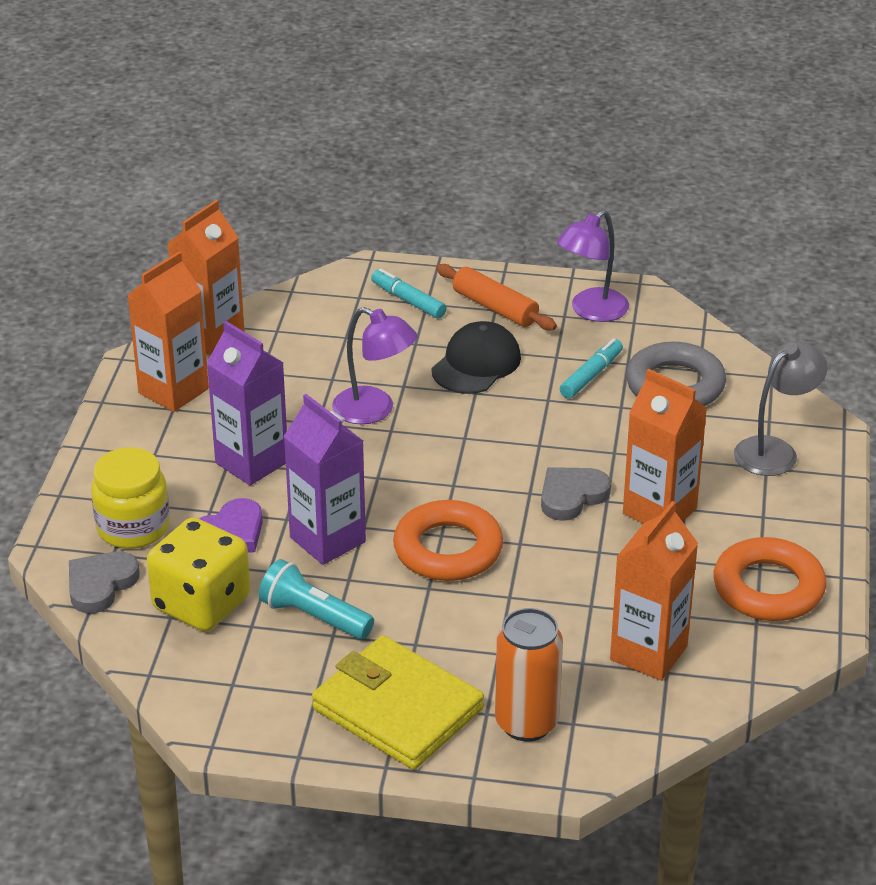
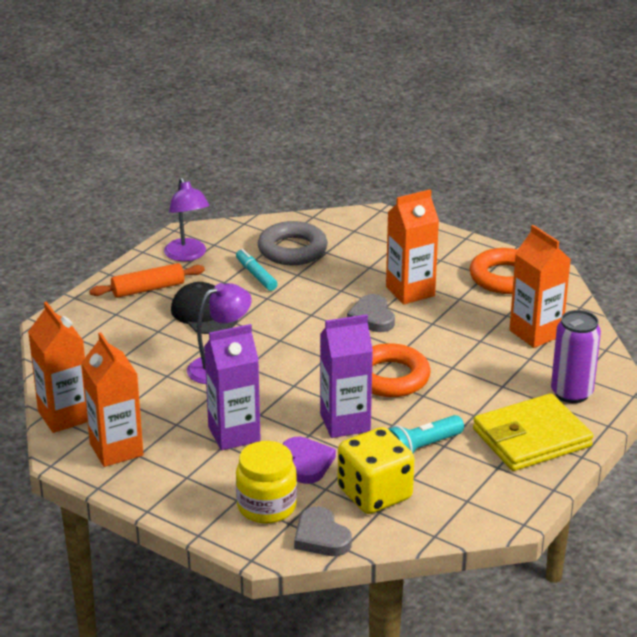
camera: 65 degrees left, 5 degrees down
(408, 301) = (105, 320): turquoise marker -> none
(526, 723) = (571, 393): orange can -> purple can
(774, 450) = (383, 237): grey lamp -> none

